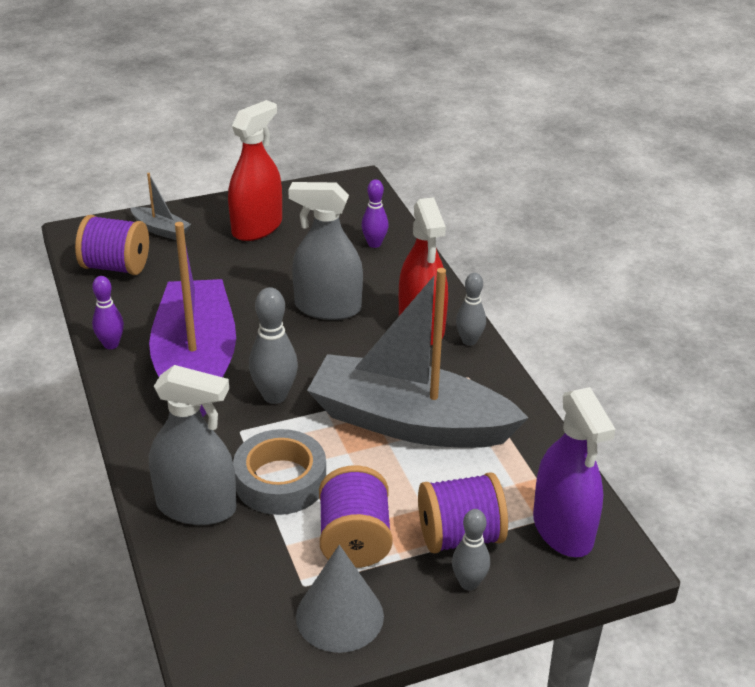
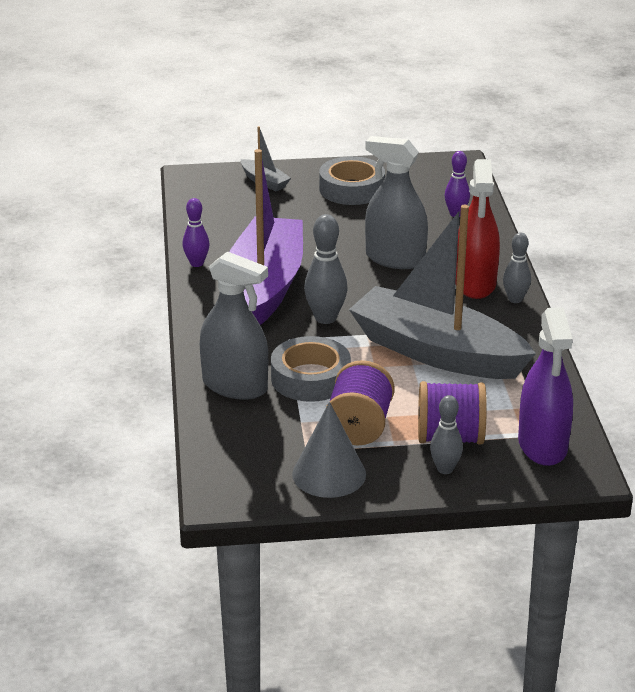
camera: 15 degrees right, 5 degrees down
(116, 267) = (216, 206): purple spool -> none
(257, 227) = (351, 189): red spray bottle -> grey tape

